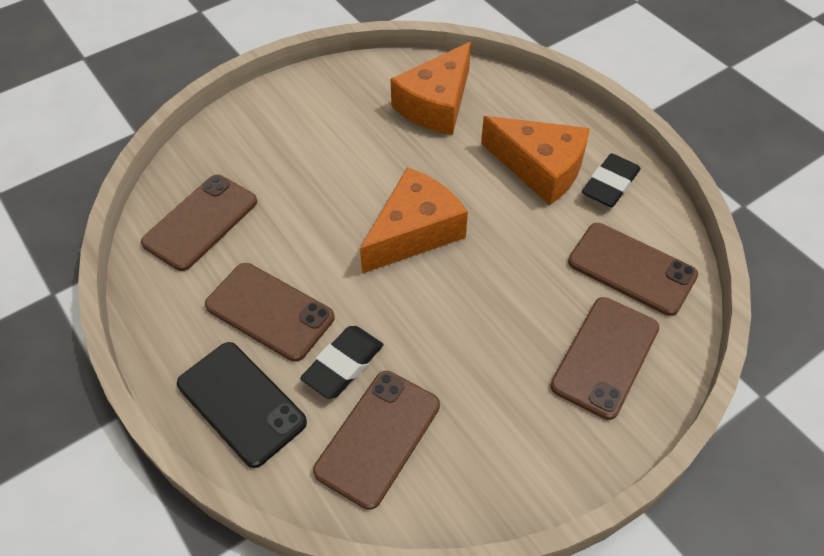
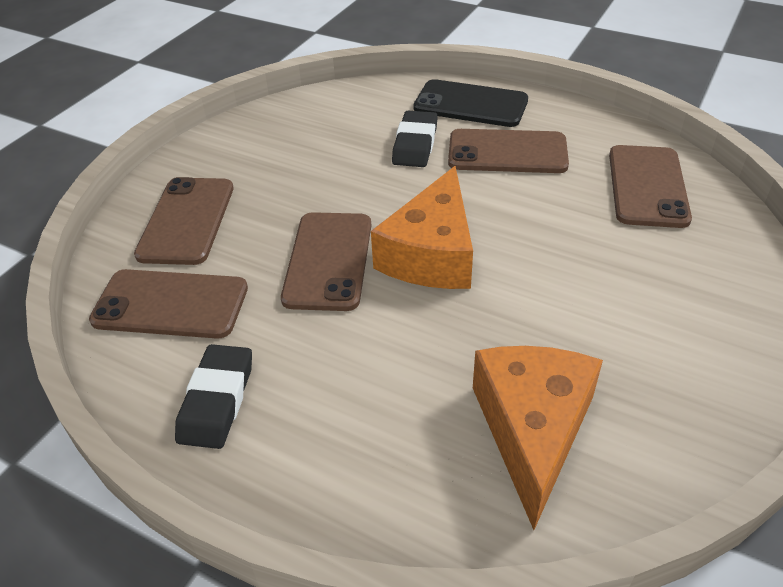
camera: 155 degrees right, 10 degrees down
(378, 437) = (356, 120): brown phone -> brown phone (328, 261)
(540, 168) = (324, 385): orange cheese -> none

